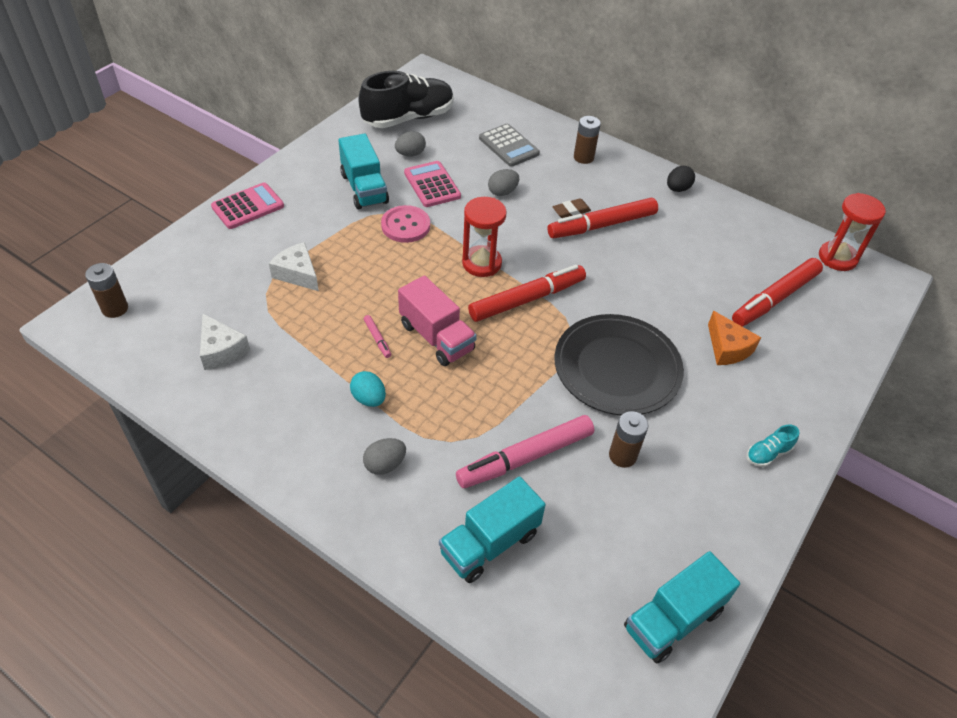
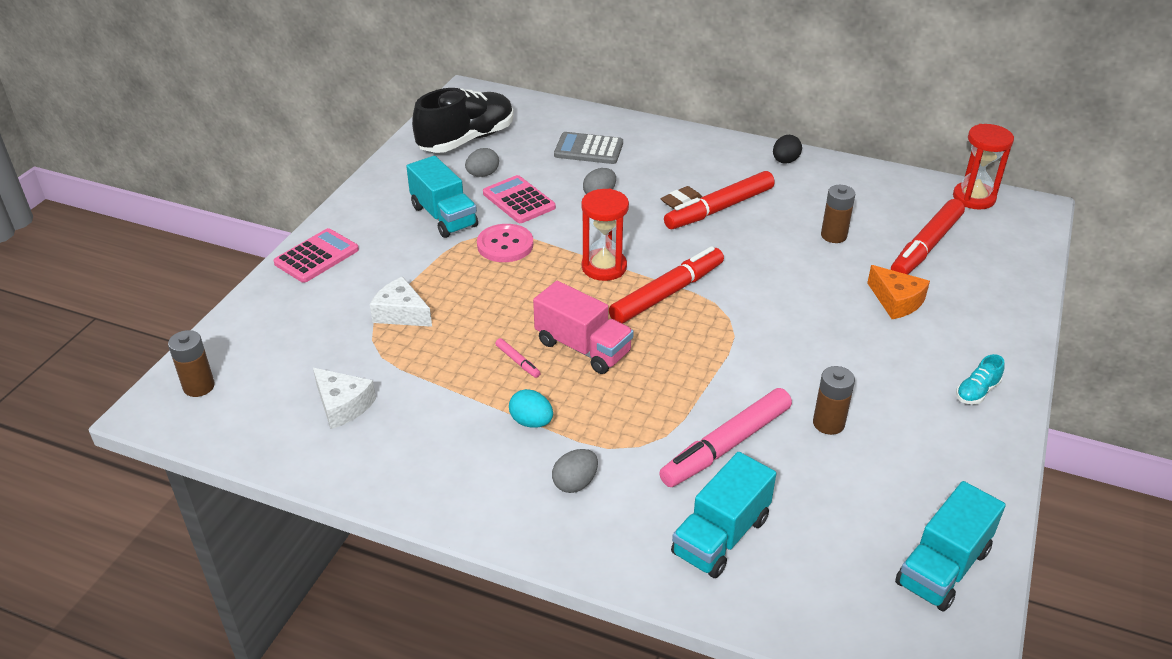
camera: 10 degrees left, 10 degrees down
(509, 146) = (588, 149): grey calculator -> grey calculator turned 150 degrees clockwise
(583, 157) = (674, 147): brown battery -> brown battery (833, 236)
(617, 367) = (789, 341): black plate -> none

